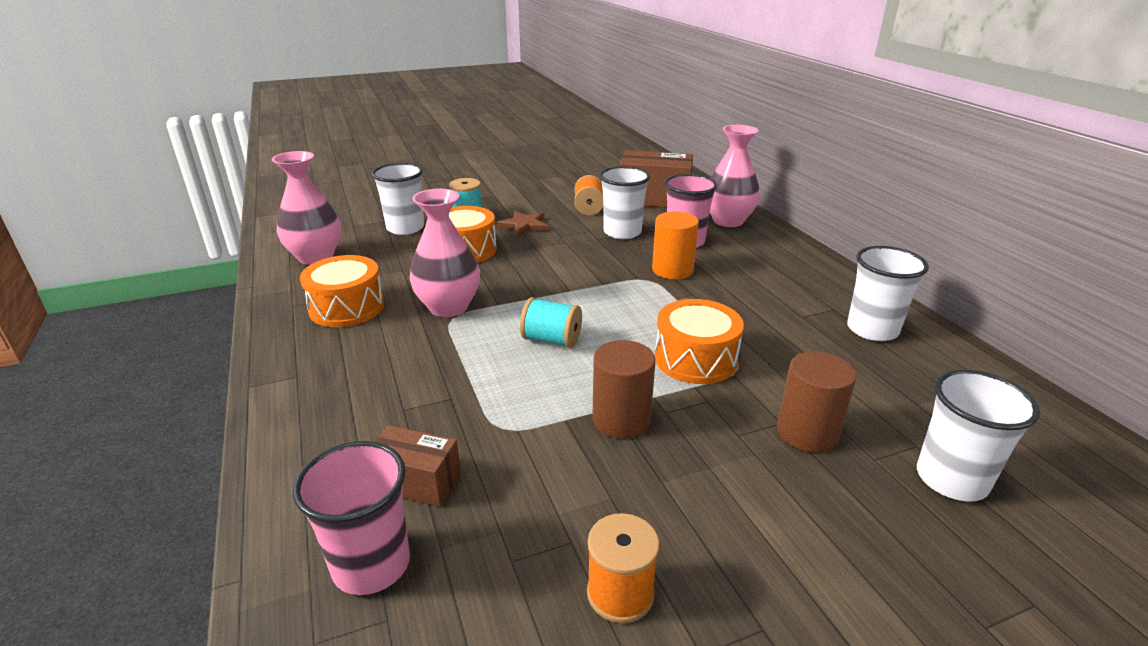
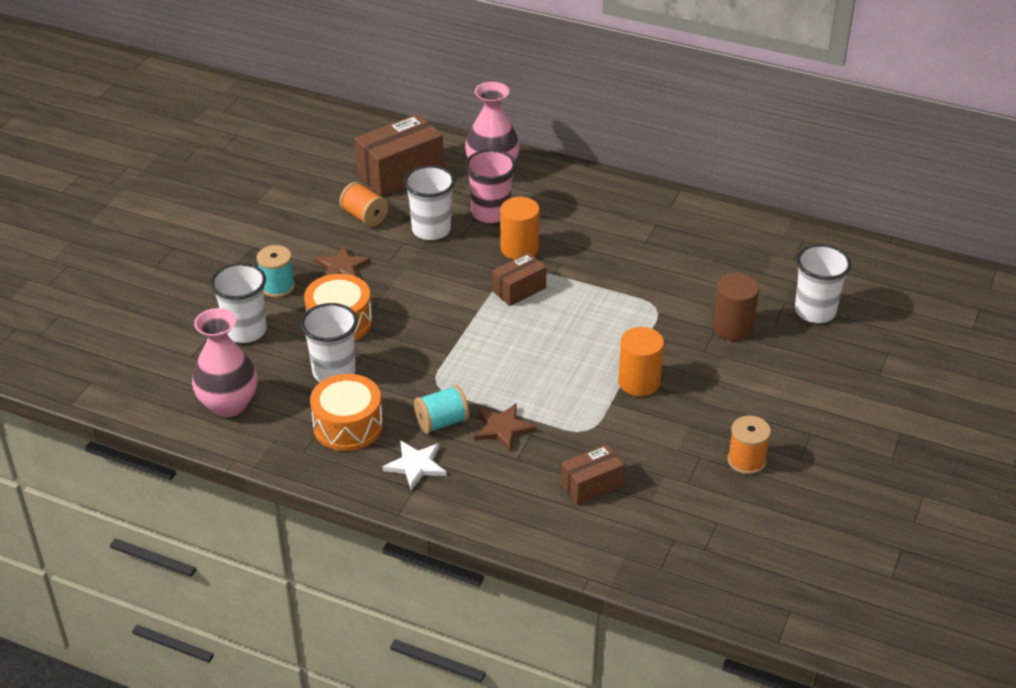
camera: 45 degrees left, 10 degrees up
(329, 361) = (416, 465): none -> white star
(371, 564) = (633, 529): pink cup -> none
(438, 378) = (503, 428): none -> brown star
(448, 307) = (419, 378): pink vase -> none
(552, 340) = (527, 357): turquoise spool -> turquoise spool (442, 422)
(621, 419) = (639, 382): brown cylinder -> orange cylinder
(627, 294) = (519, 290): none -> brown box
(695, 359) = (626, 316): orange drum -> none
(872, 329) = (693, 229): white cup -> white cup (334, 372)

